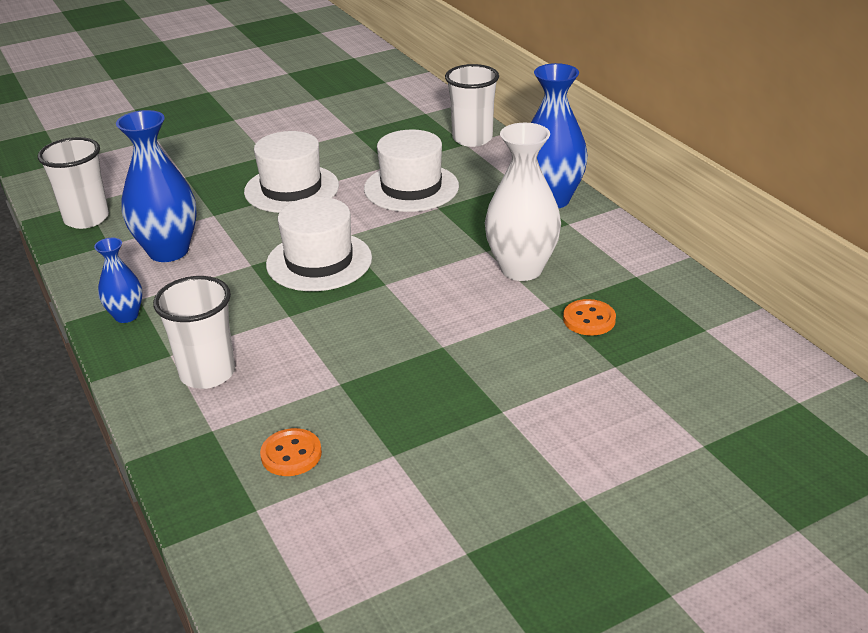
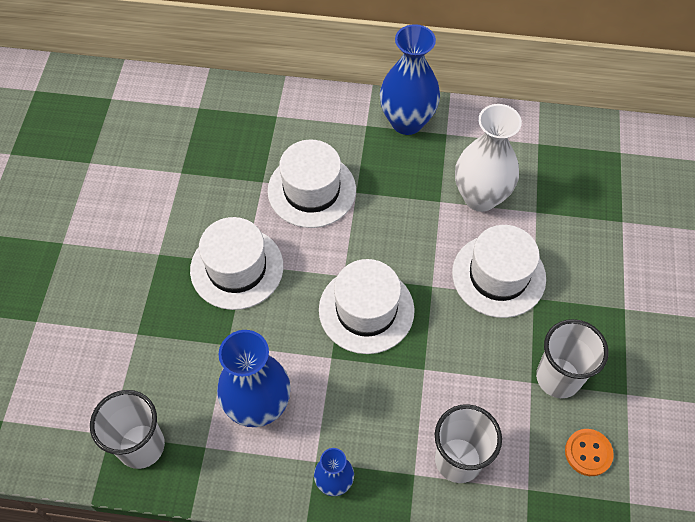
camera: 55 degrees left, 25 degrees up
(443, 315) = (498, 275): none -> white hat
(472, 139) = (273, 107): white cup -> white cup (558, 377)
(589, 319) = (566, 201): orange button -> none

